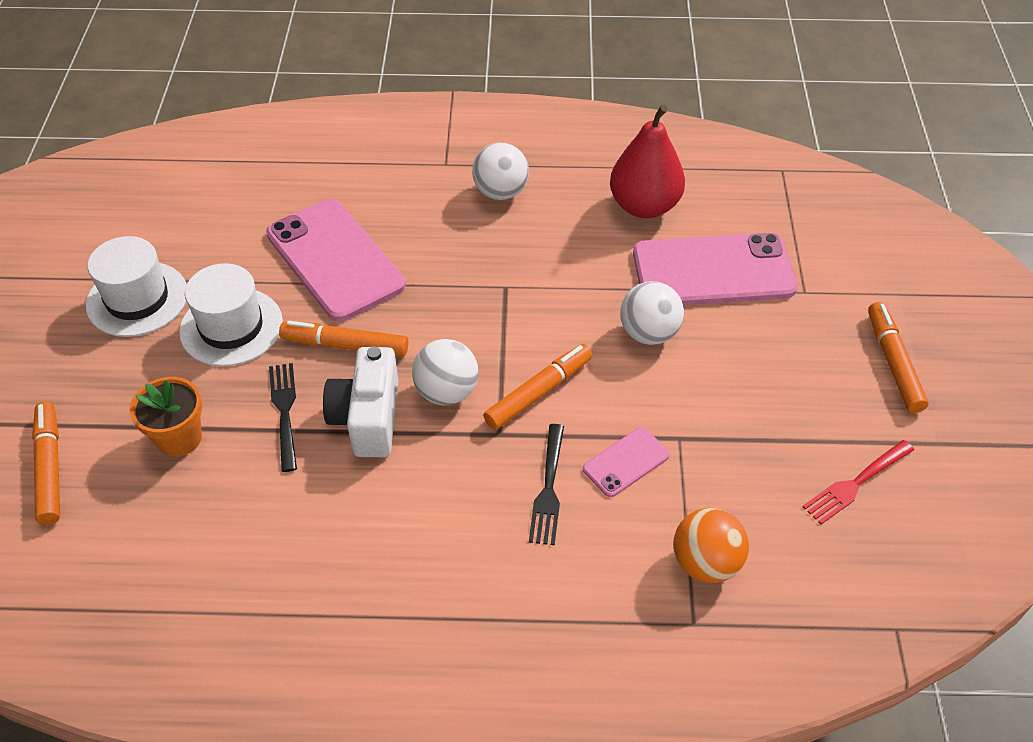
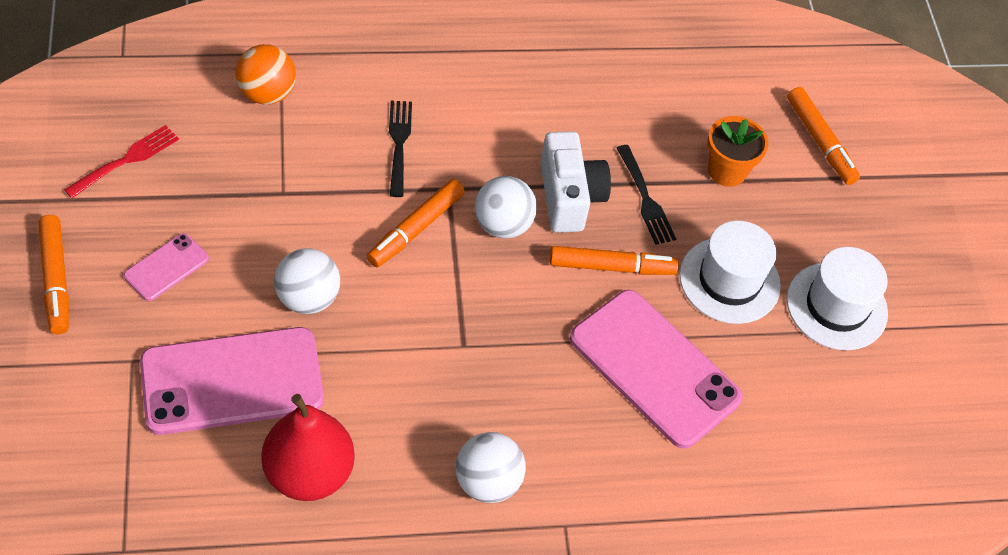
camera: 165 degrees right, 5 degrees up
(626, 462) = (332, 169): pink phone -> pink phone (166, 267)

